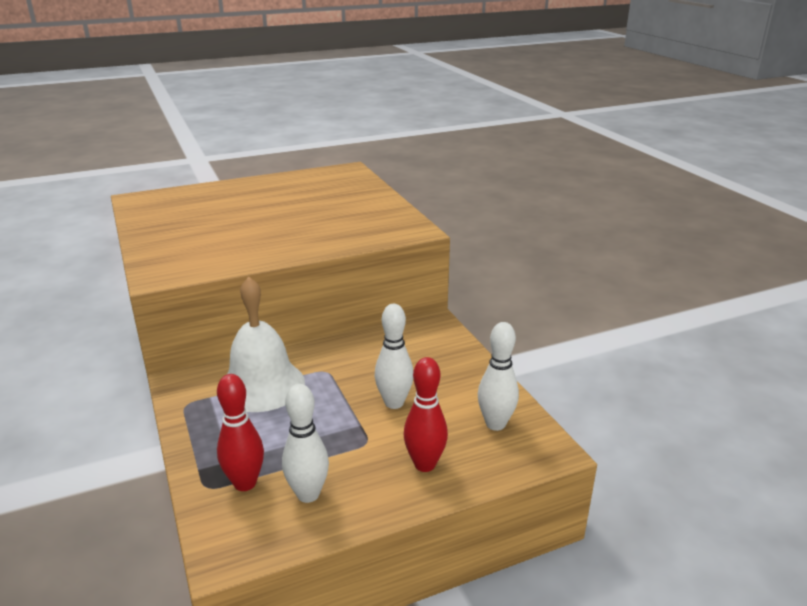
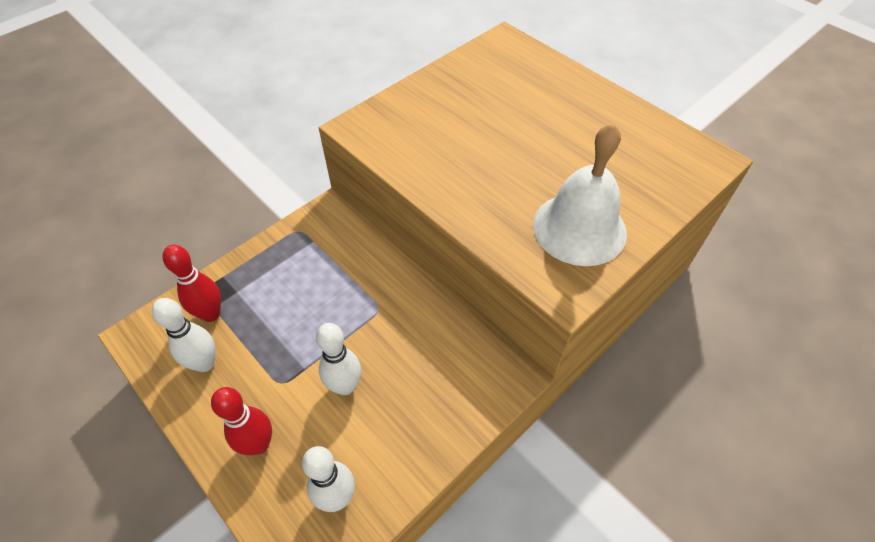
camera: 70 degrees right, 25 degrees up
(262, 385) = (339, 269): white bell -> white bell (579, 228)

